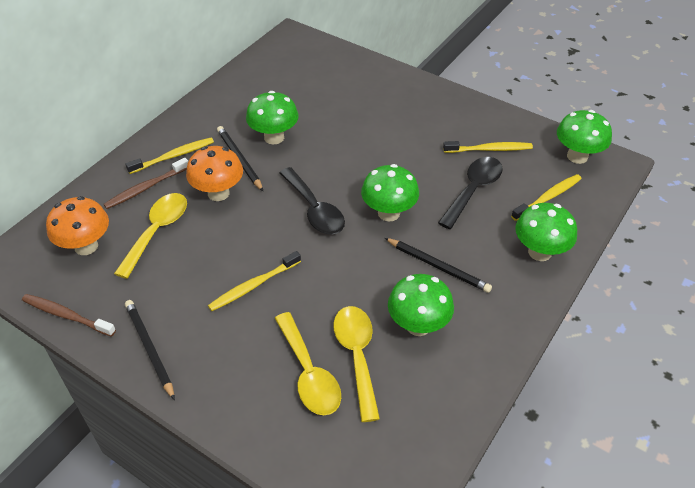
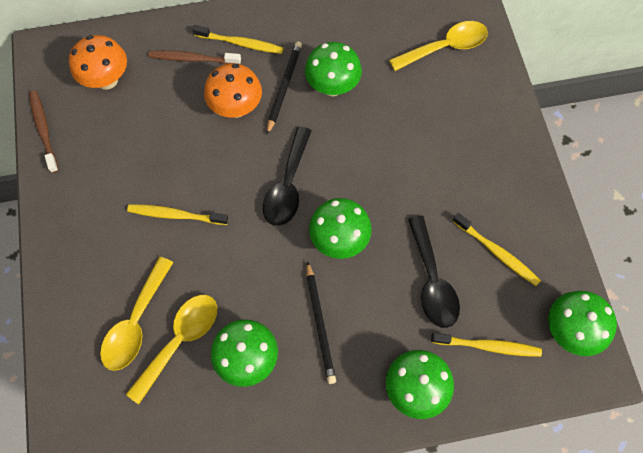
camera: 45 degrees right, 20 degrees up
(149, 349) = (64, 204): black pencil -> none
(157, 232) = (162, 107): yellow spoon -> yellow spoon (445, 47)
(473, 190) = (432, 280): black spoon -> black spoon turned 90 degrees clockwise

